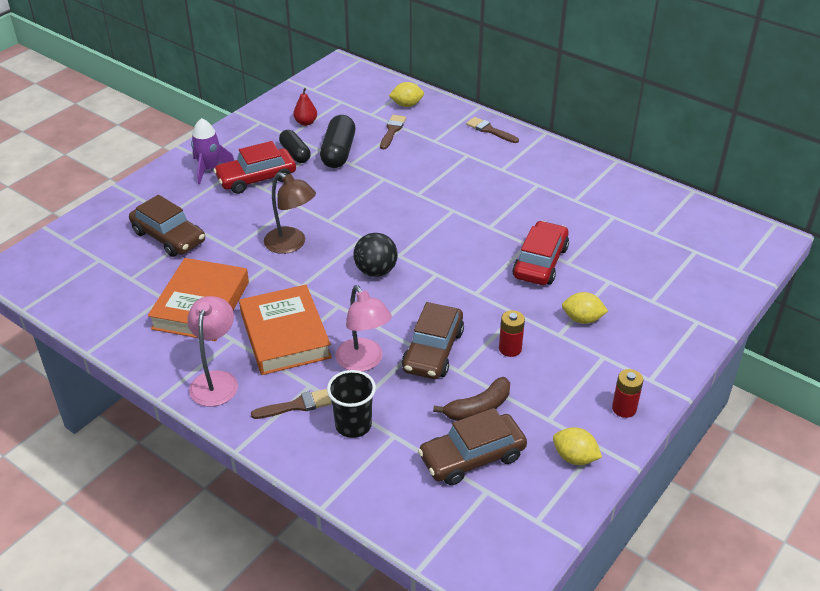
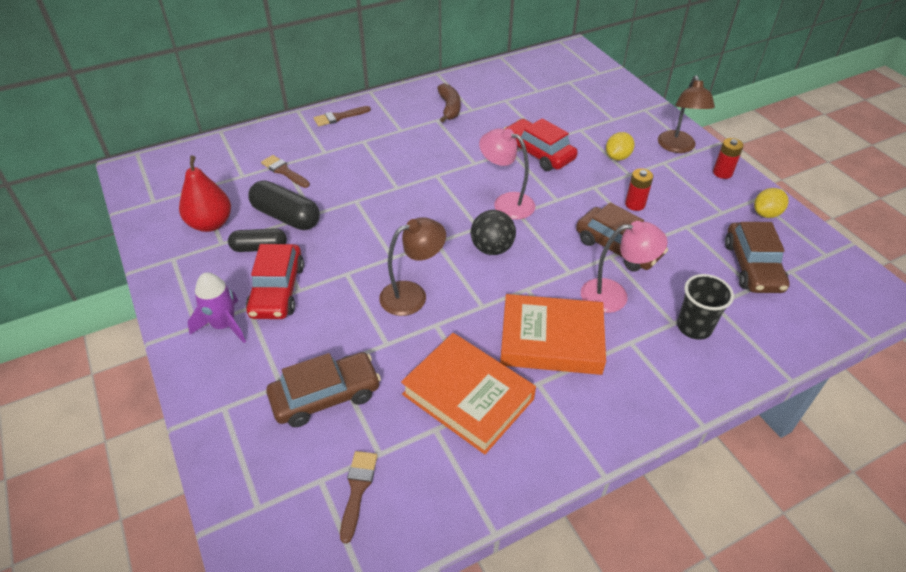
camera: 65 degrees left, 5 degrees up
(216, 380) = (595, 414): pink lamp -> pink lamp (506, 203)
(296, 405) = (655, 360): brown brush -> brown brush (357, 489)
(306, 122) = (210, 224): red pear -> red pear, size x1.73
(406, 105) = (251, 149): yellow lemon -> none
(478, 408) = (697, 244): brown banana -> brown banana (449, 108)
(642, 362) = (677, 147): none -> brown lamp

